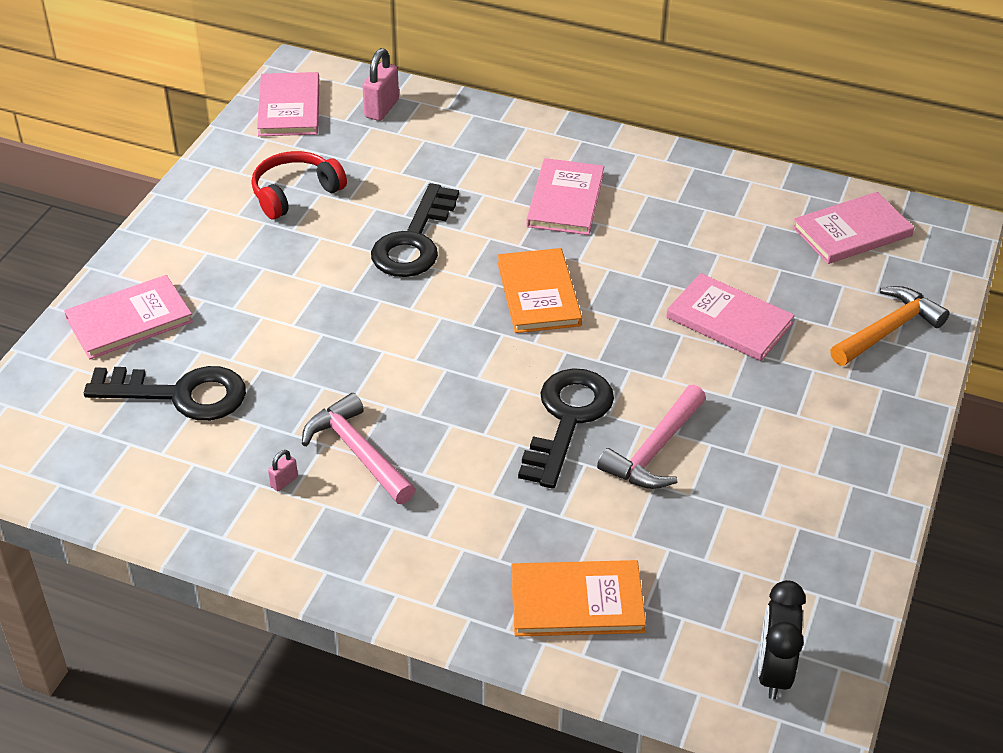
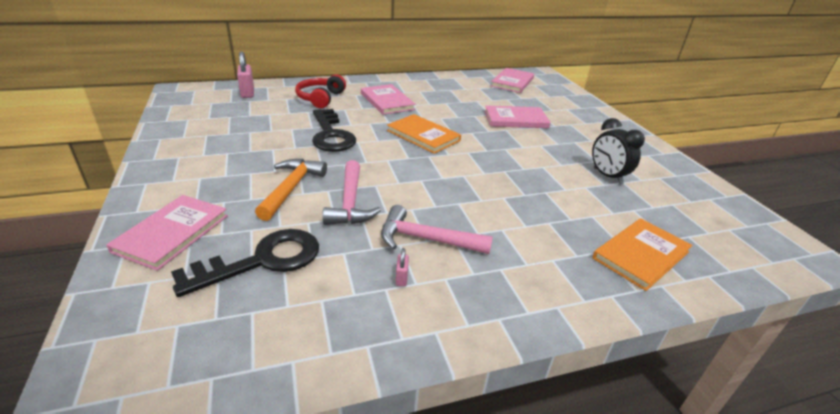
camera: 40 degrees left, 10 degrees down
(289, 107) = (188, 104): pink book -> none
(295, 193) = (233, 136): red headphones -> red headphones (320, 98)
(567, 420) = (510, 178): black key -> none
(654, 450) = (563, 174): pink hammer -> pink hammer (350, 202)
(773, 671) = (754, 238): black clock -> black clock (607, 176)
(888, 330) = (572, 105): orange hammer -> orange hammer (291, 188)

